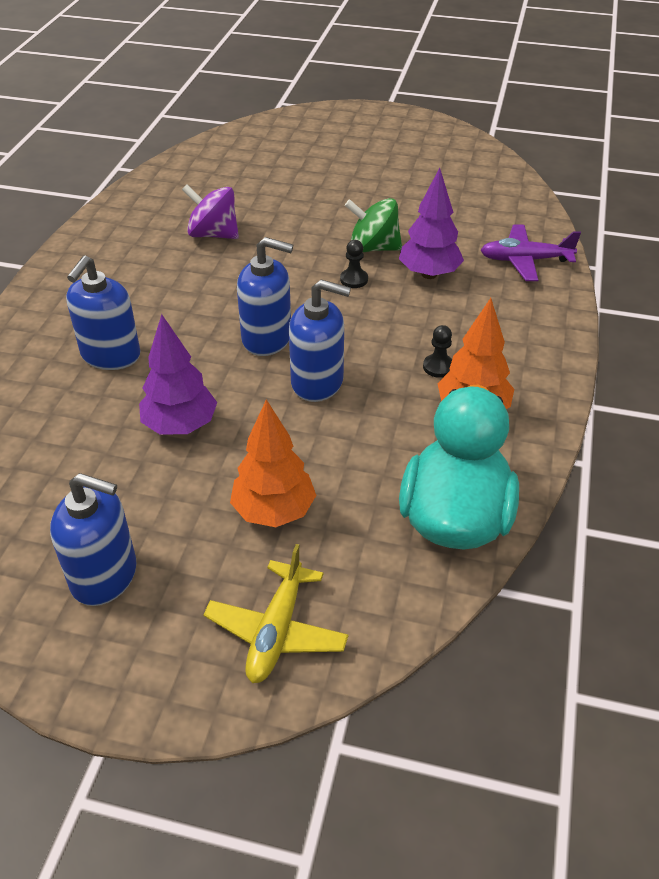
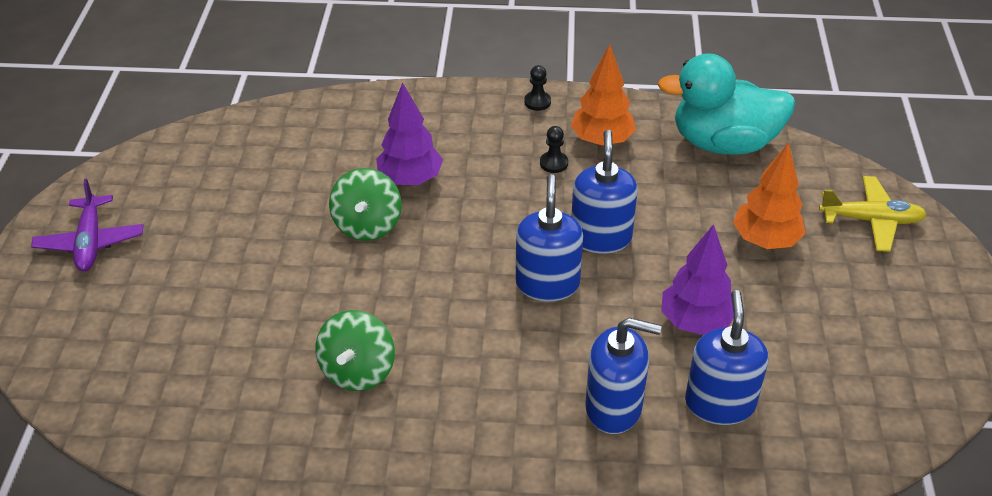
camera: 100 degrees left, 0 degrees up
(104, 576) = (880, 329): blue soap dispenser -> blue soap dispenser (719, 403)
(213, 234) = (358, 370): purple spinning top -> green spinning top
(354, 279) = (431, 233): black pawn -> black pawn (537, 102)
(525, 260) = (374, 118): purple plane -> purple plane (90, 242)

